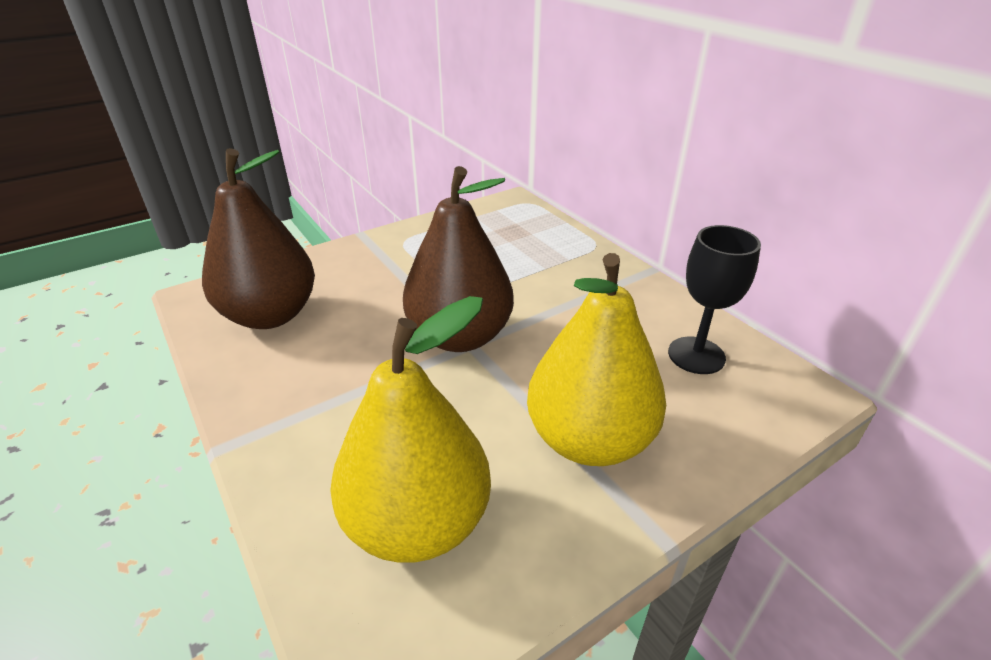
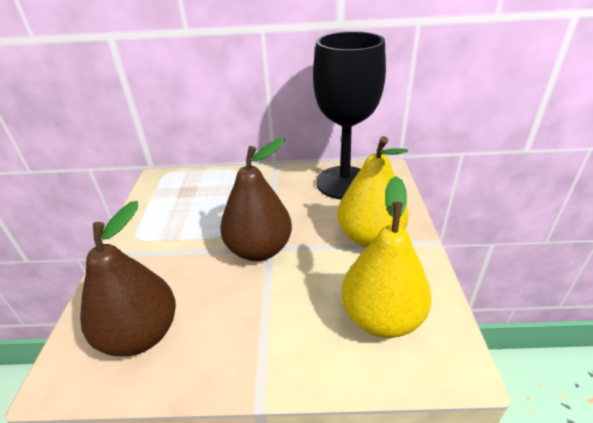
camera: 55 degrees left, 0 degrees up
(696, 355) = (344, 182): black goblet -> black goblet, size x2.03

